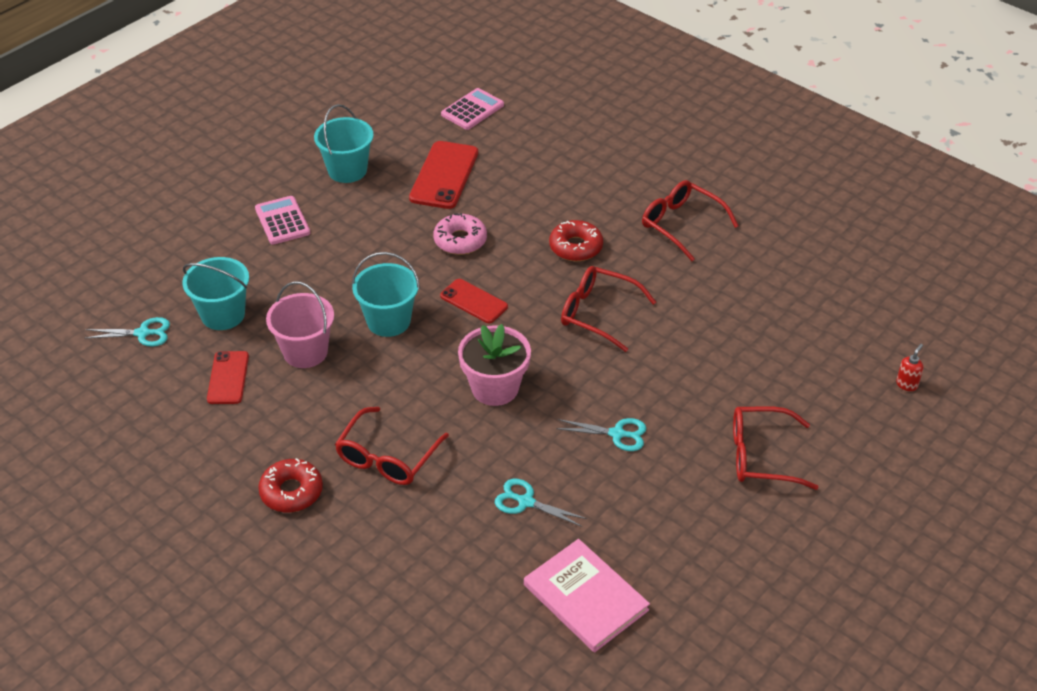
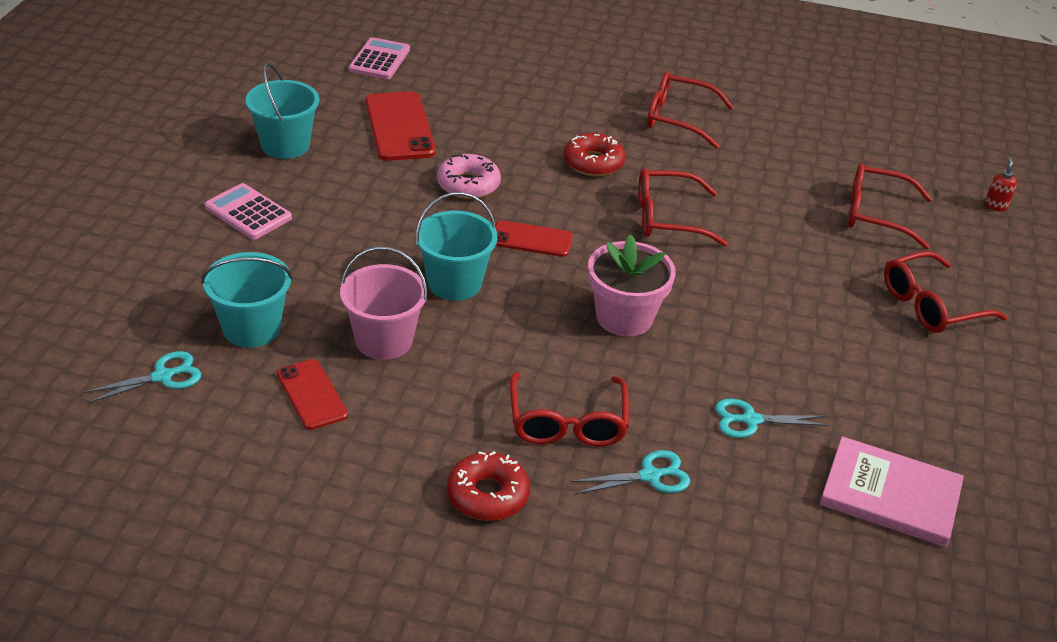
camera: 30 degrees left, 5 degrees down
(617, 434) = (783, 325): turquoise scissors -> turquoise scissors (650, 476)
(784, 361) = (876, 214): none -> red glasses

